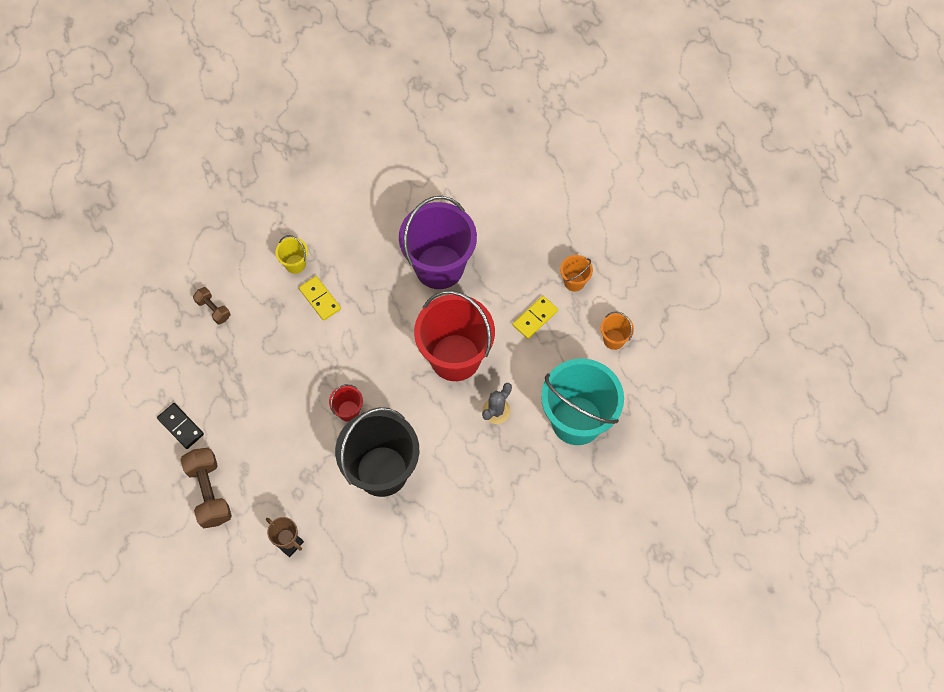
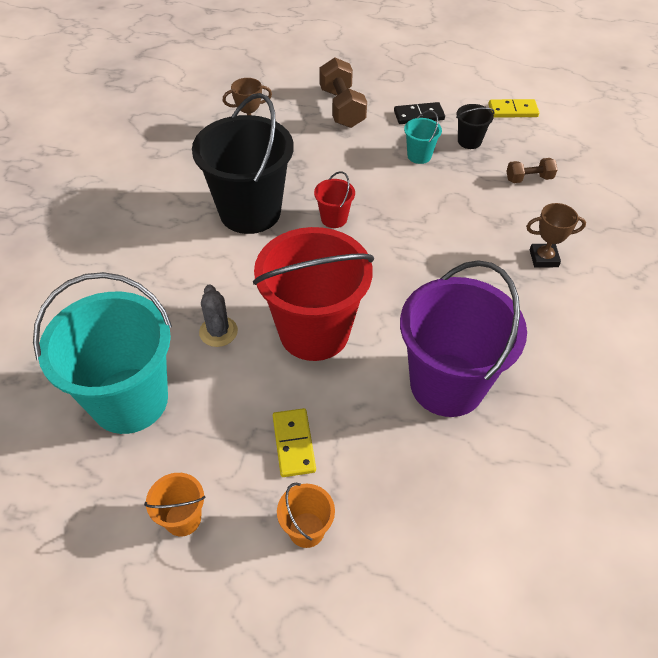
camera: 125 degrees right, 15 degrees down
(192, 371) = (469, 141): none -> black bucket
(209, 492) = (342, 108): brown dumbbell -> brown dumbbell turned 60 degrees clockwise
(236, 396) = (419, 156): none -> turquoise bucket
(295, 264) = (543, 258): yellow bucket -> brown trophy
(320, 299) = (482, 257): yellow domino -> yellow domino (513, 111)

